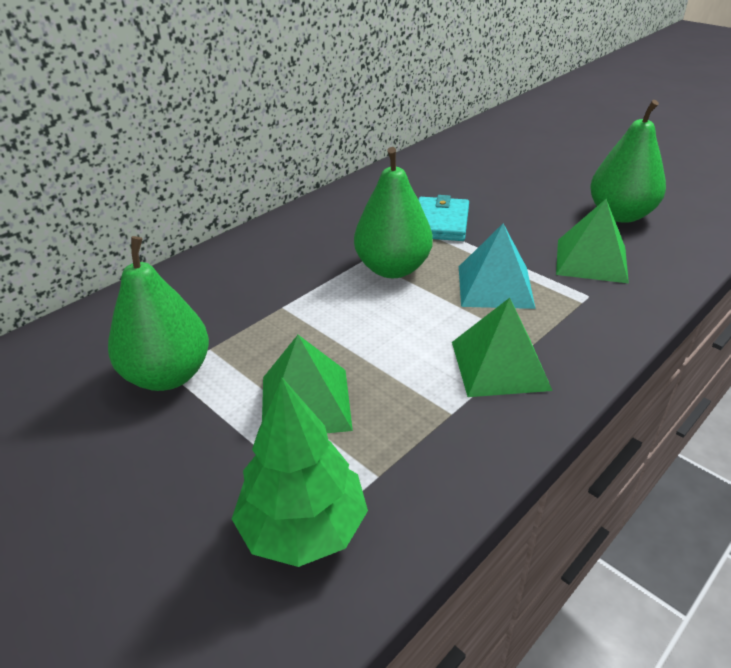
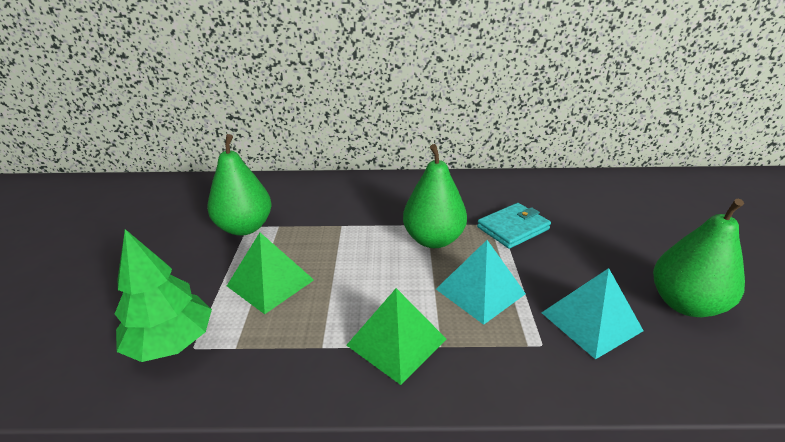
camera: 45 degrees right, 5 degrees down
(591, 260) = (591, 321): green pyramid -> turquoise pyramid

